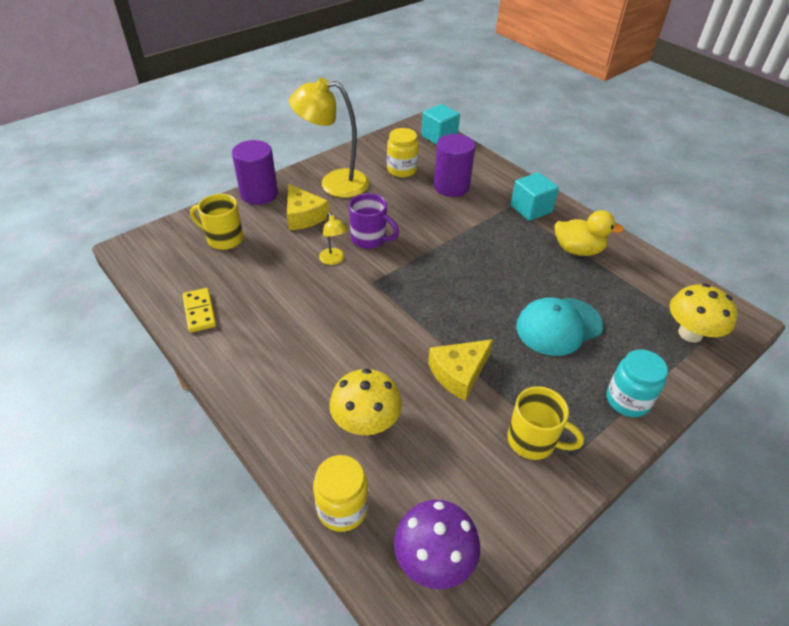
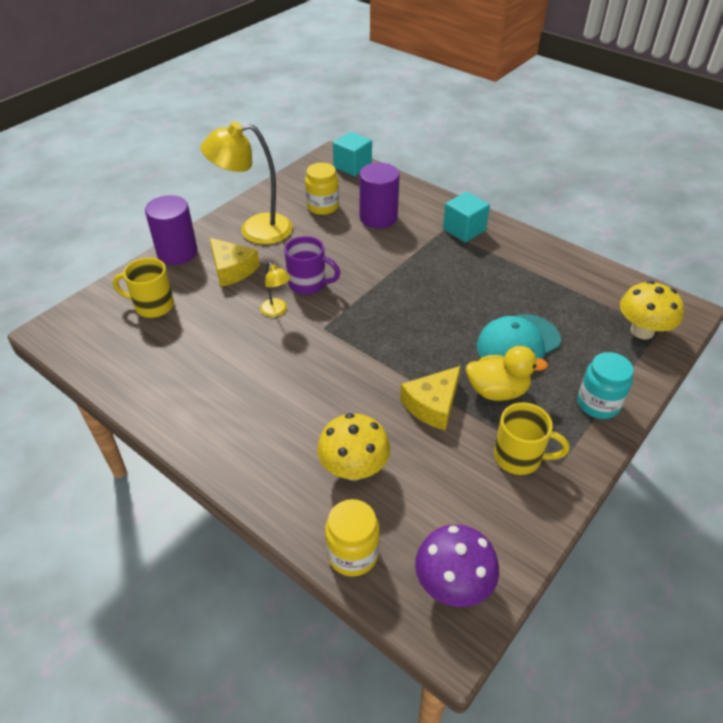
camera: 10 degrees left, 0 degrees up
(199, 311) = (149, 386): yellow domino -> none
(578, 250) = (519, 265): yellow duck -> yellow duck (497, 391)

